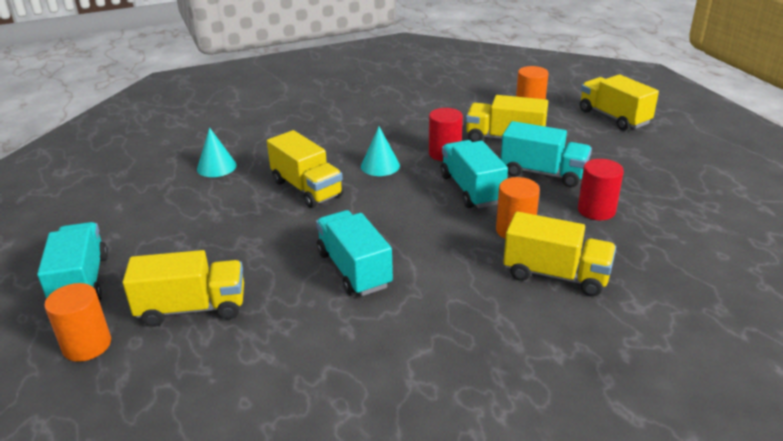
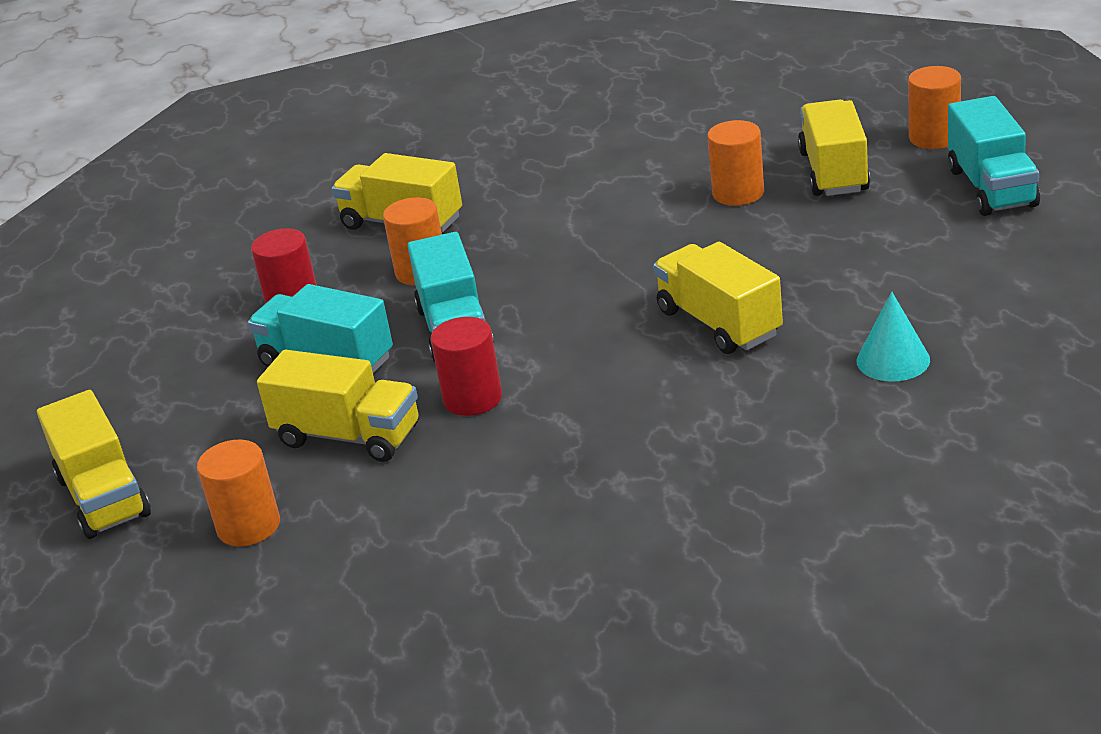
camera: 170 degrees left, 0 degrees up
(192, 308) = (834, 172): yellow truck -> yellow truck turned 90 degrees clockwise
(276, 290) = (738, 193): none -> orange cylinder
(354, 269) = (644, 217): turquoise truck -> none
(380, 166) = (593, 370): turquoise cone -> none

